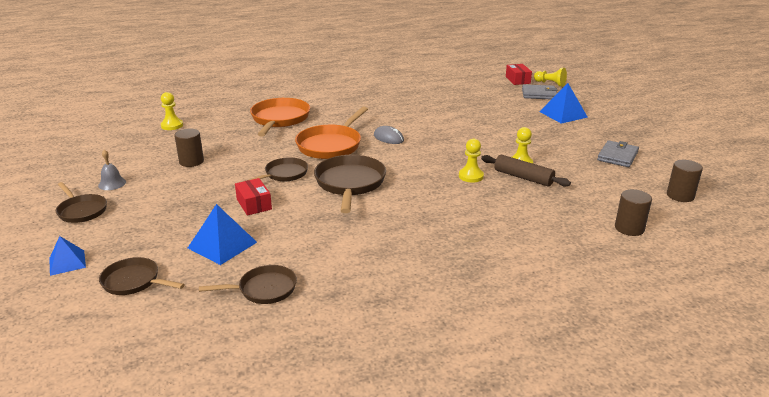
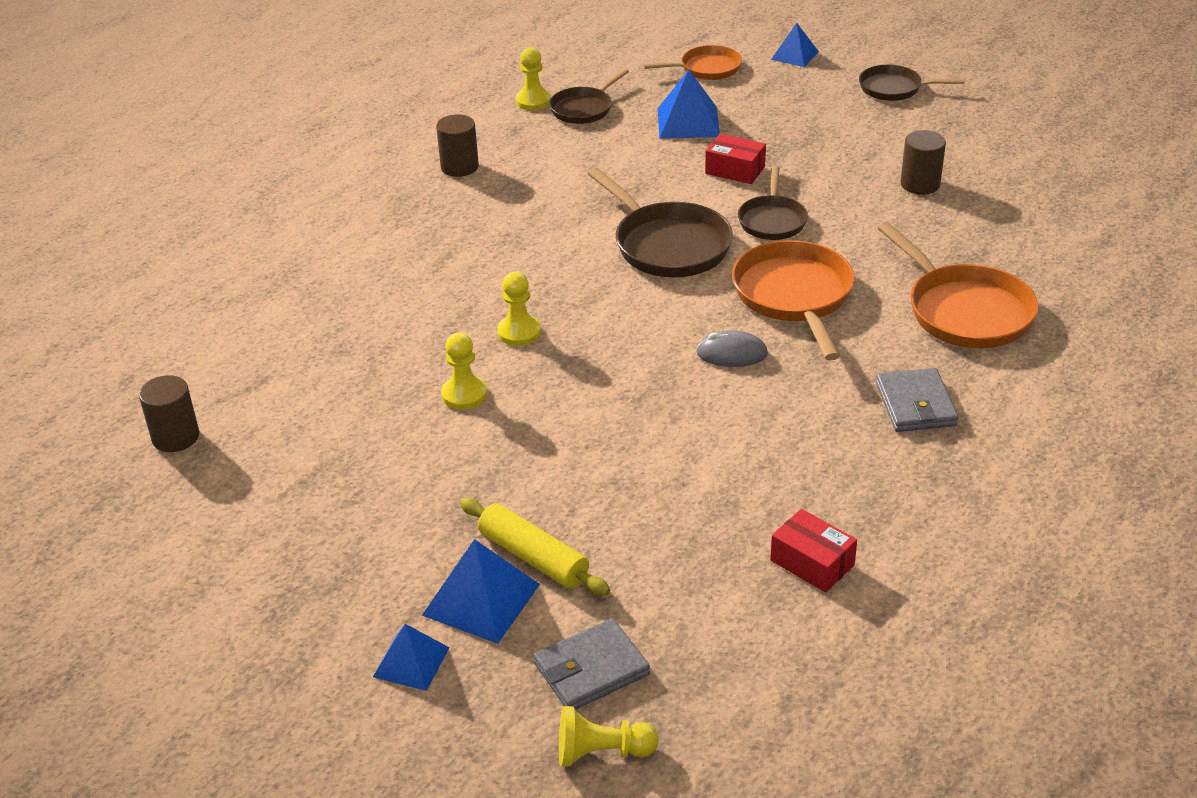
camera: 145 degrees right, 10 degrees up
(112, 183) = (938, 122): grey bell -> none
(134, 281) = (706, 69): brown pan -> orange pan
(172, 125) = (1082, 222): yellow pawn -> yellow pawn (533, 101)
(517, 80) = (698, 725): red box -> red box (812, 563)
(523, 177) = (439, 366): brown rolling pin -> none
(535, 116) = (533, 557): none -> yellow rolling pin
(598, 110) = (411, 662): none -> blue pyramid
(617, 156) = (307, 495): grey wallet -> grey wallet (915, 404)
(629, 228) = (241, 337): brown cylinder -> brown cylinder (459, 167)

